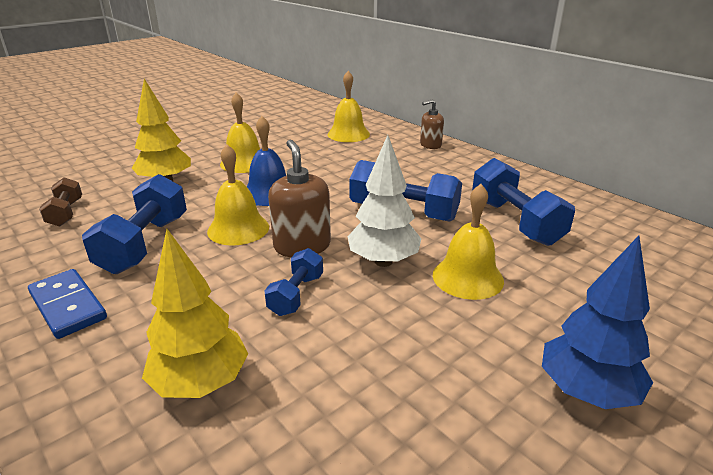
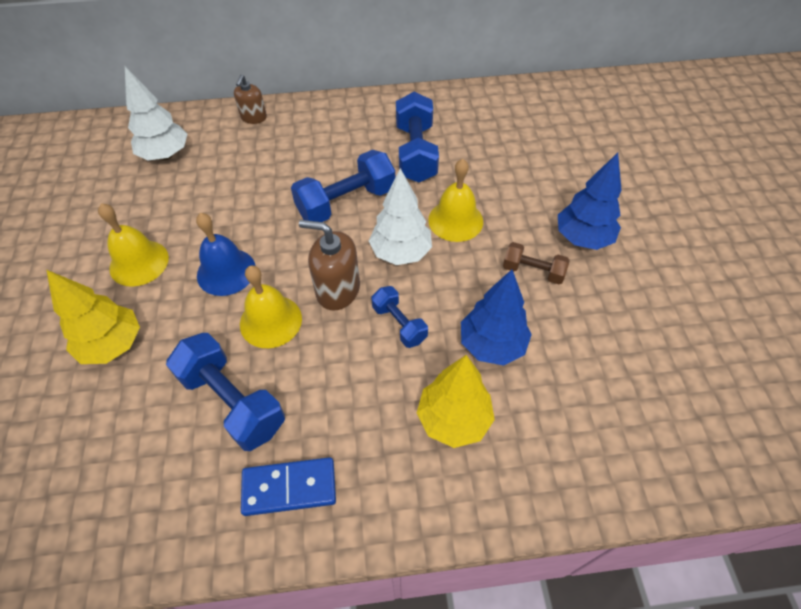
camera: 55 degrees left, 25 degrees up
(65, 213) = (95, 458): brown dumbbell -> brown dumbbell (533, 271)
(328, 373) = (492, 345): none -> blue tree
(348, 134) = (165, 155): yellow bell -> white tree
(515, 221) = (416, 153): blue dumbbell -> blue dumbbell turned 75 degrees clockwise

